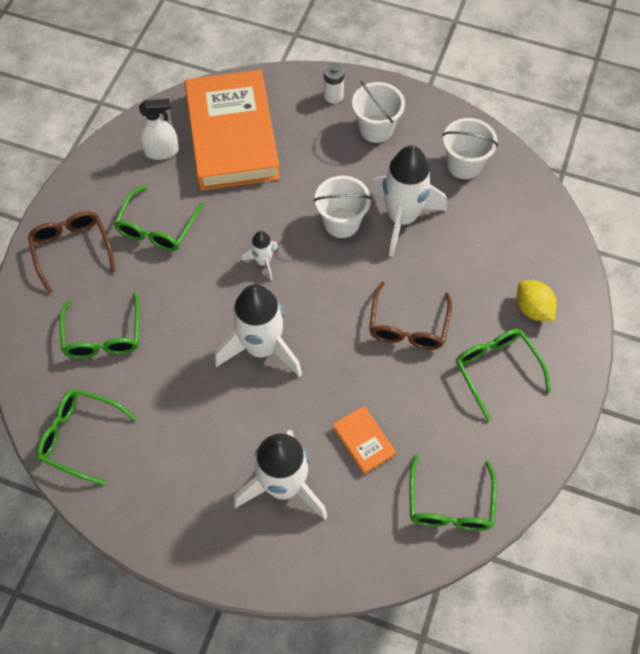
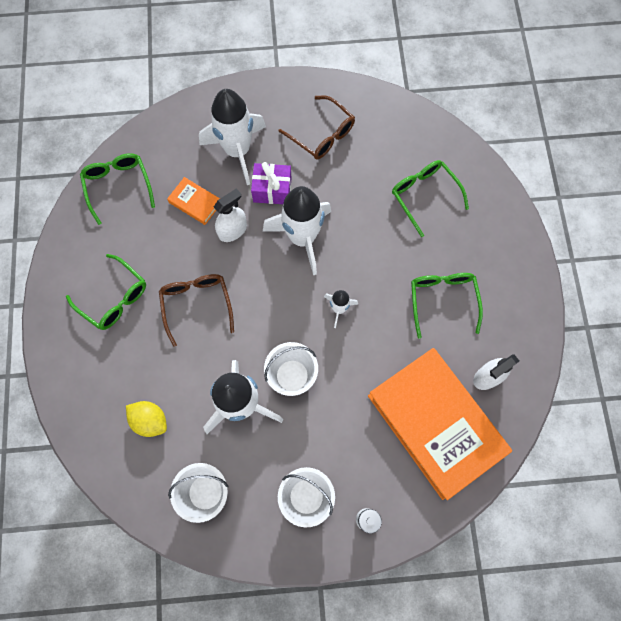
camera: 155 degrees right, 10 degrees up
(72, 250) = (496, 251): brown glasses -> brown glasses (322, 135)
(80, 436) = (393, 124): green glasses -> none
(267, 417) = (272, 190): none -> purple gift
(334, 389) = (232, 230): none -> white spray bottle
(532, 309) = (99, 365): yellow lemon -> yellow lemon (150, 420)

